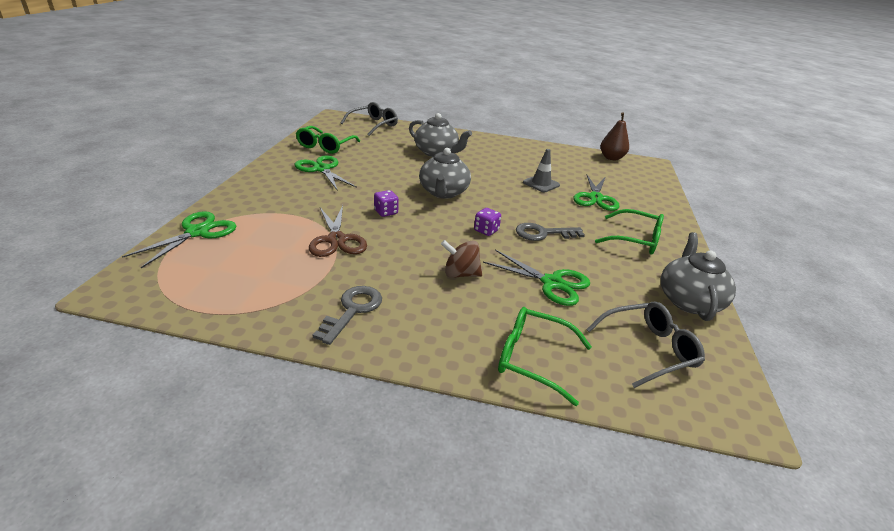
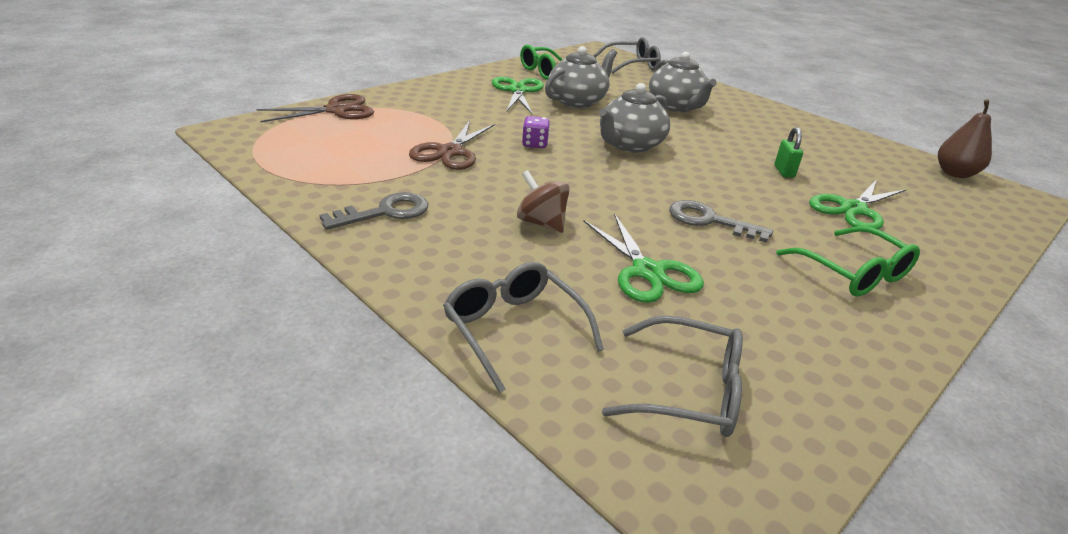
camera: 35 degrees right, 0 degrees up
(197, 232) = (336, 110): green scissors -> brown scissors
(486, 230) = (632, 194): purple dice -> none
(532, 359) = (514, 329): green glasses -> grey glasses
(541, 184) = (784, 171): grey traffic cone -> green padlock
(688, 300) = (843, 370): grey teapot -> grey teapot (577, 101)

